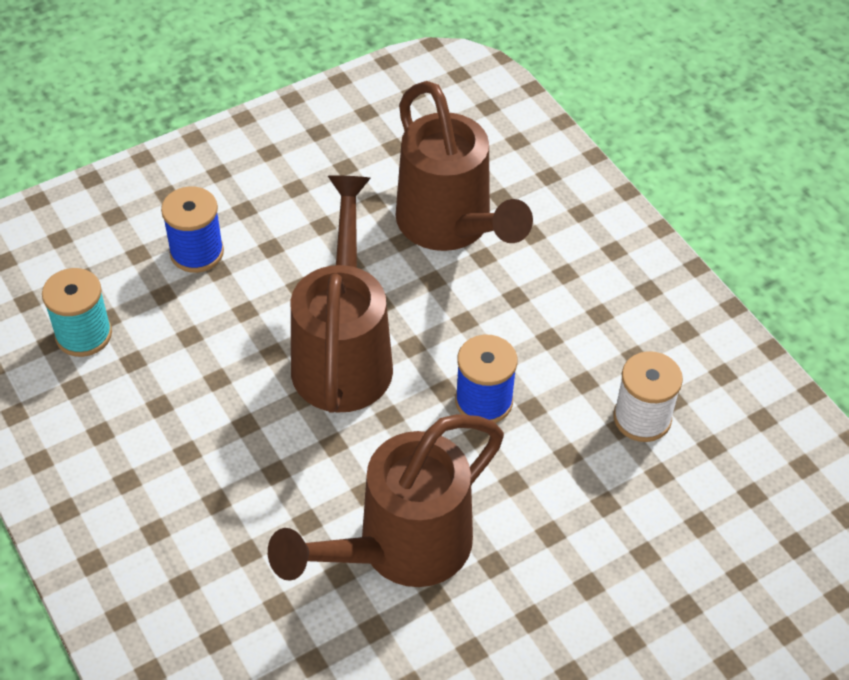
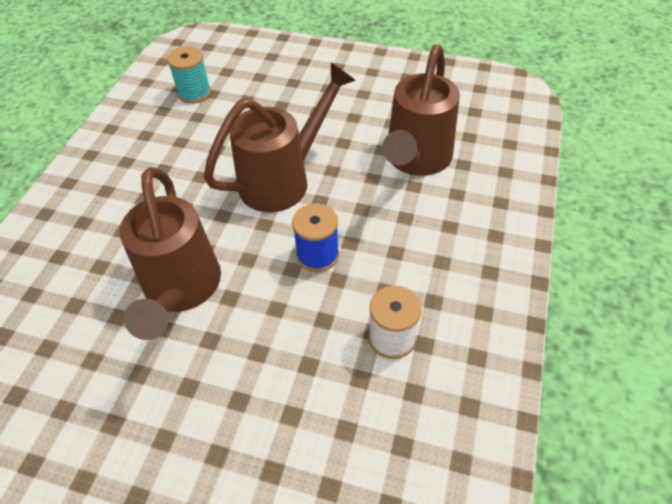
camera: 50 degrees right, 0 degrees up
(197, 252) = (282, 92): blue spool -> none
(400, 549) = (181, 290): brown watering can -> brown watering can turned 105 degrees counterclockwise

